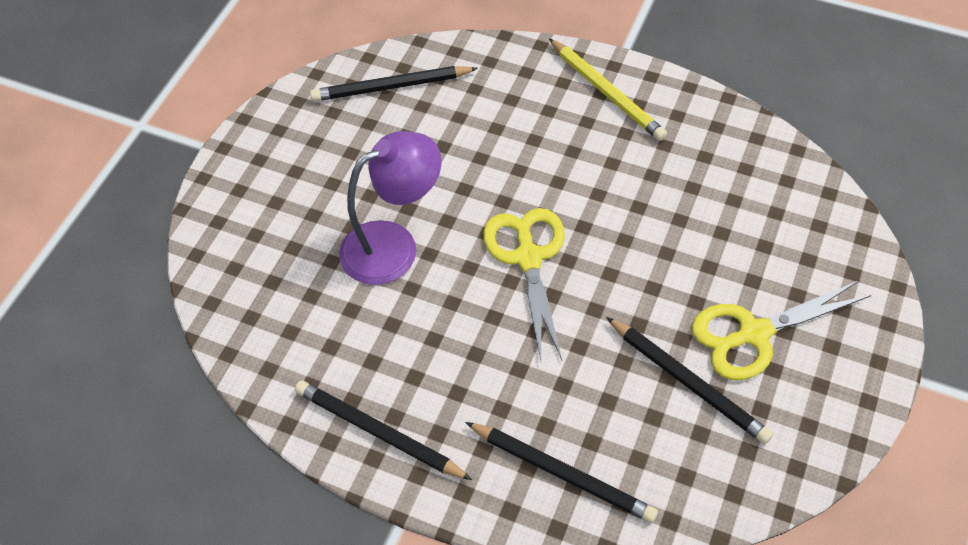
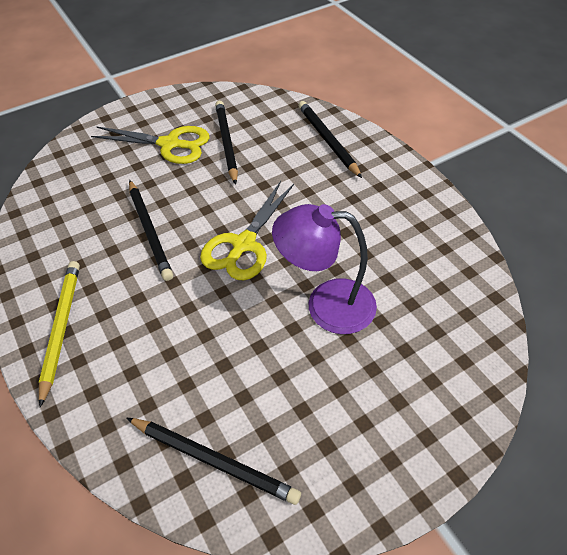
camera: 145 degrees left, 5 degrees down
(379, 432) = (415, 202): black pencil -> black pencil (149, 231)

